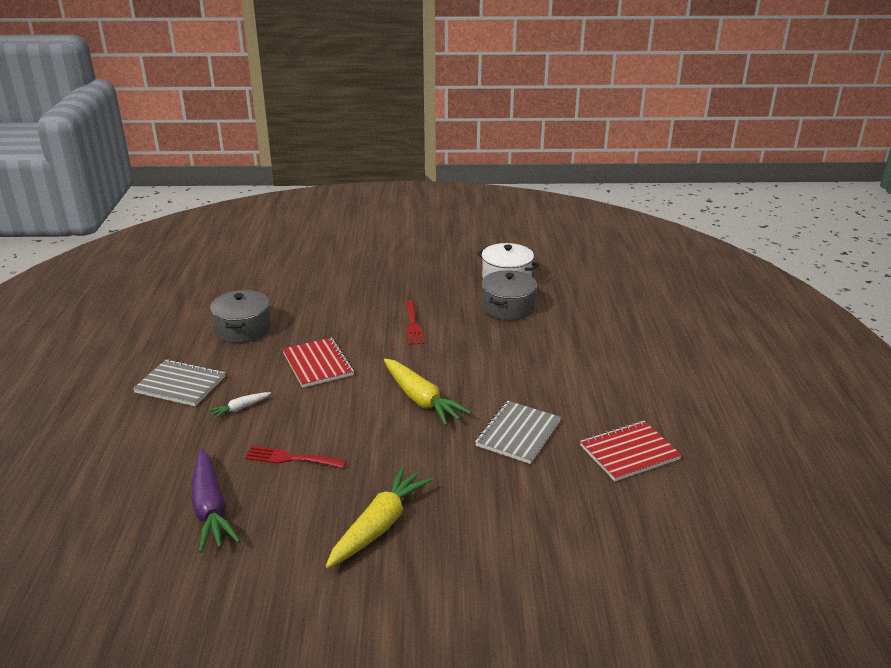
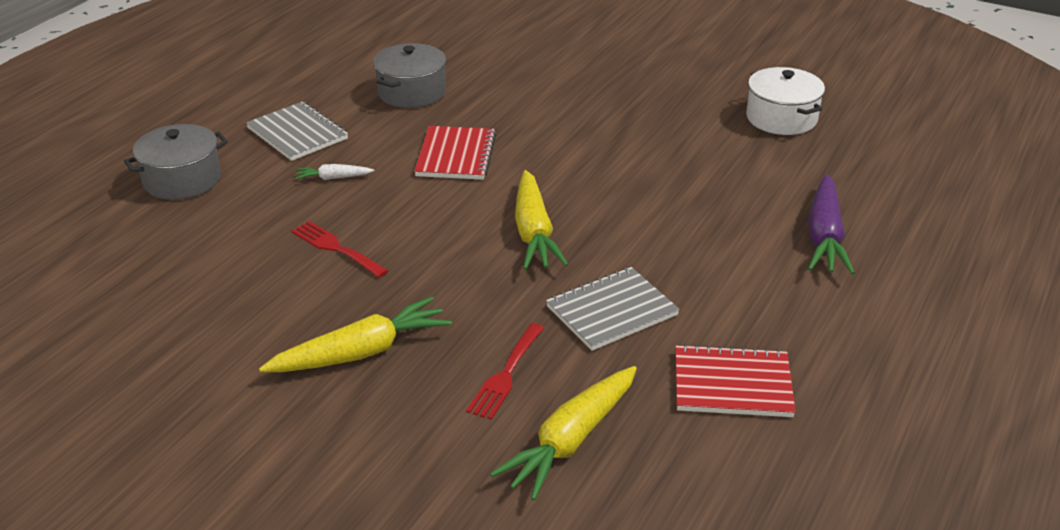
camera: 30 degrees right, 5 degrees up
(210, 508) = (216, 270): purple carrot -> purple carrot (824, 236)
(413, 325) = (606, 143): red fork -> red fork (505, 375)
(508, 308) = (747, 156): grey pot -> grey pot (182, 180)
(571, 527) = (571, 441): none -> yellow carrot

